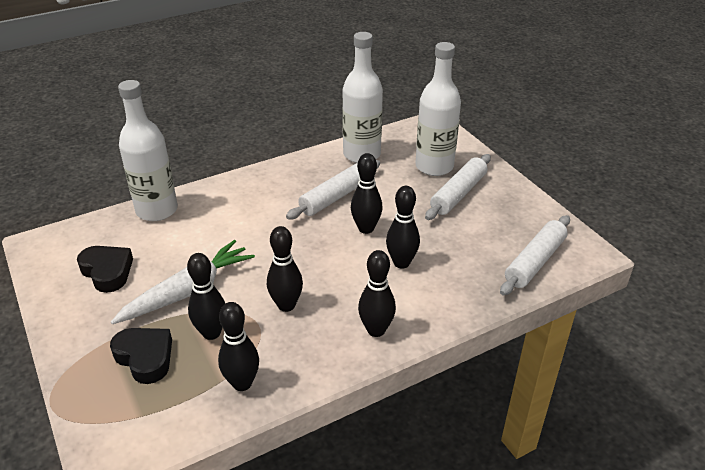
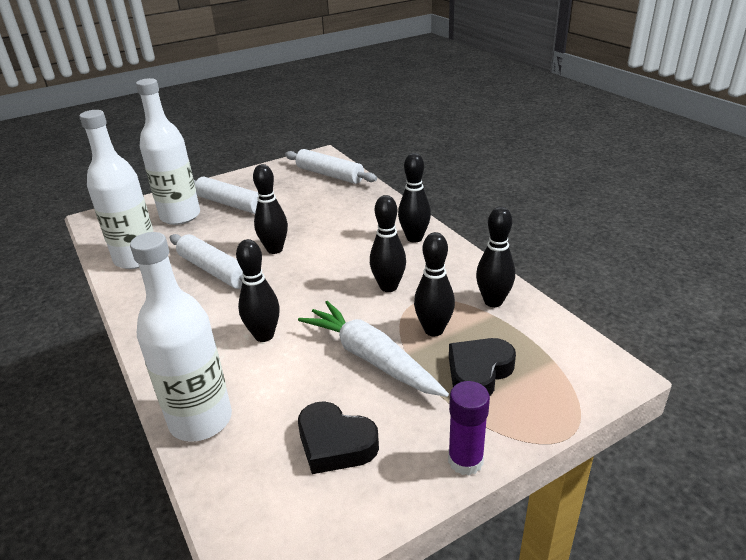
camera: 90 degrees left, 5 degrees down
(59, 338) = (465, 460): none -> purple glue stick
(107, 272) = (335, 444): black heart -> black heart turned 105 degrees counterclockwise
(401, 263) = (328, 229): black bowling pin -> black bowling pin (264, 335)

